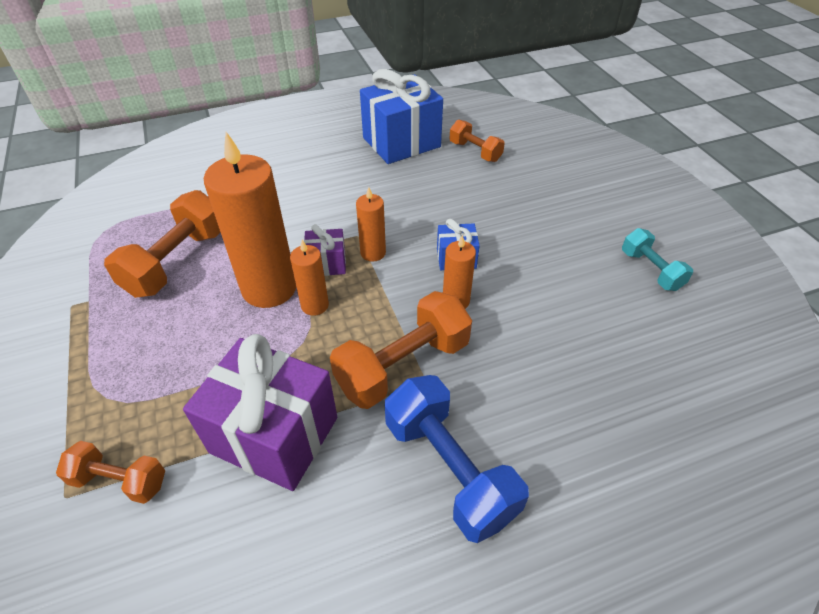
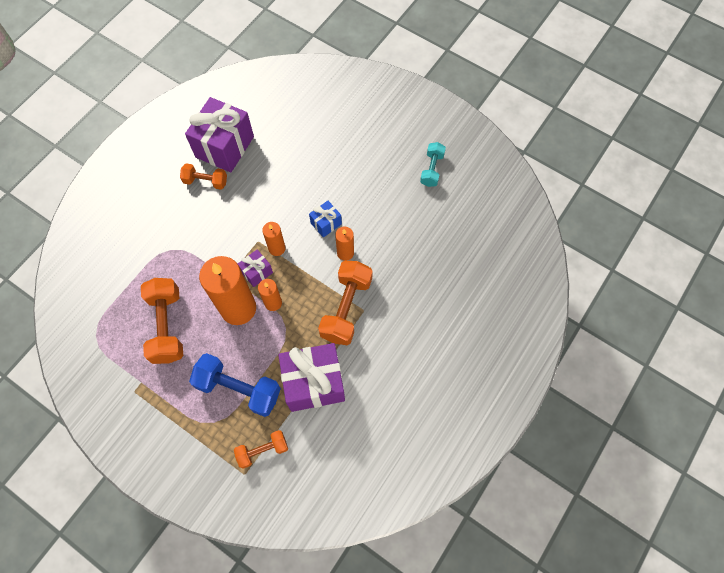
camera: 35 degrees left, 20 degrees up
(401, 142) = (224, 147): blue gift -> purple gift
(449, 469) = (403, 345): blue dumbbell -> blue dumbbell (239, 389)
(475, 152) = (279, 128): orange dumbbell -> orange dumbbell (205, 181)
(650, 270) = (431, 169): turquoise dumbbell -> turquoise dumbbell turned 75 degrees clockwise

